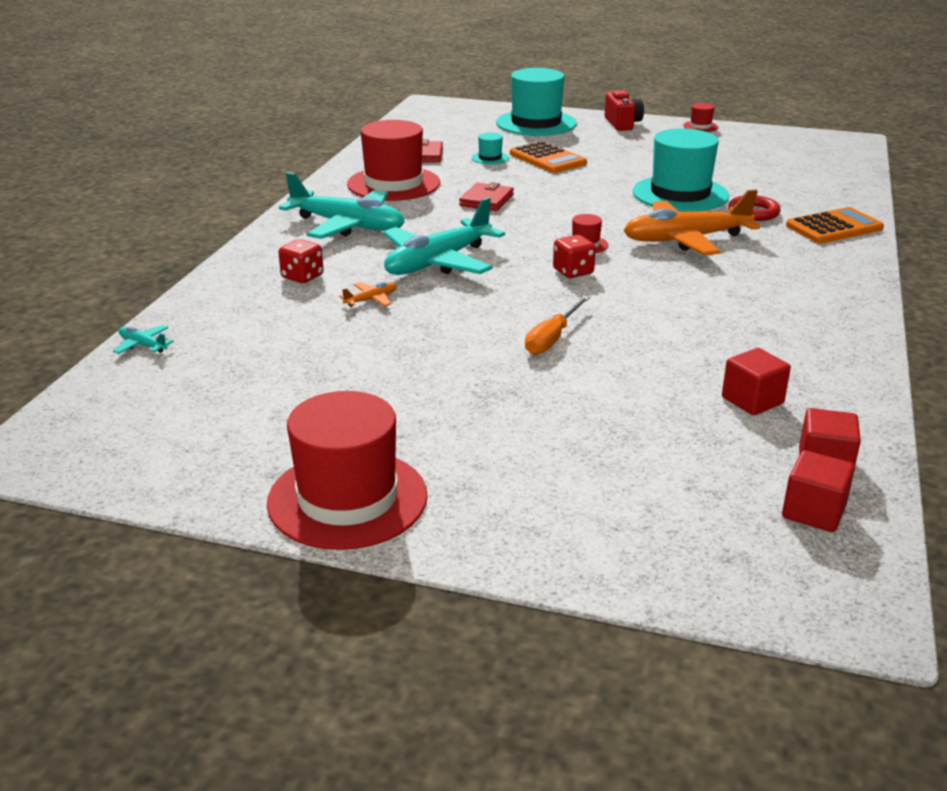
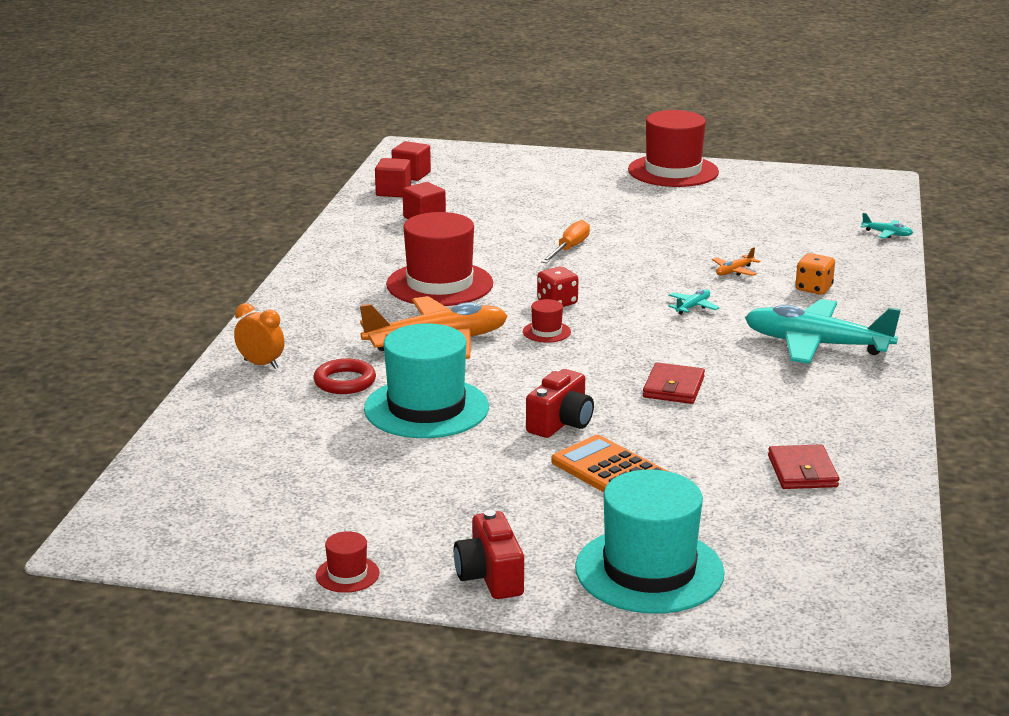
camera: 175 degrees right, 5 degrees down
(302, 276) = (813, 288): red dice -> orange dice
(393, 184) = (807, 410): red hat -> red hat (439, 284)
(438, 262) = (693, 307): turquoise plane -> turquoise plane, size x0.40
(490, 158) = (698, 469): turquoise hat -> none
(578, 182) = (561, 423): none -> red camera
(834, 227) = (261, 364): orange calculator -> orange clock

